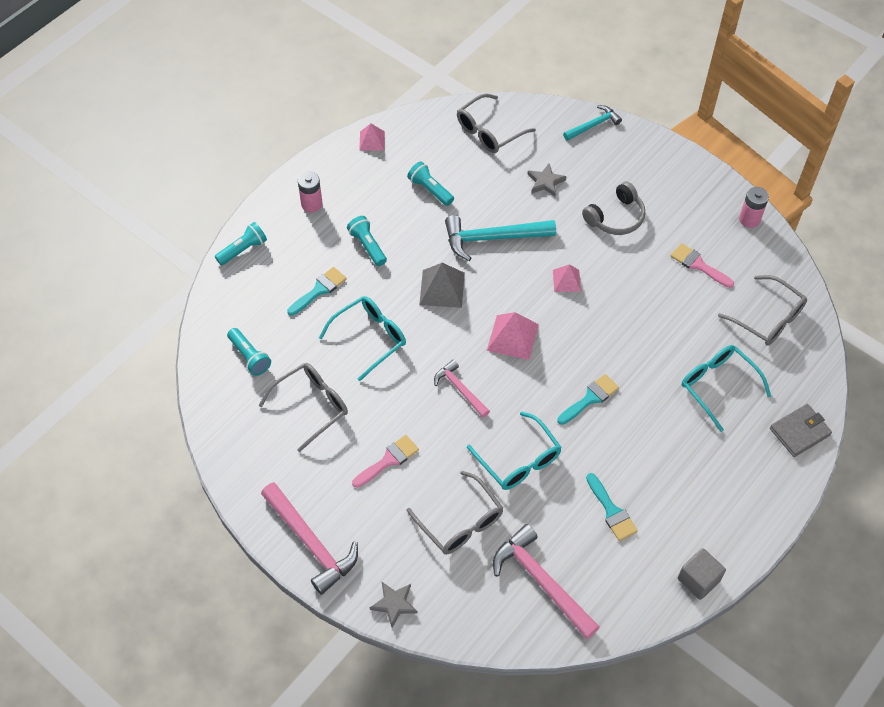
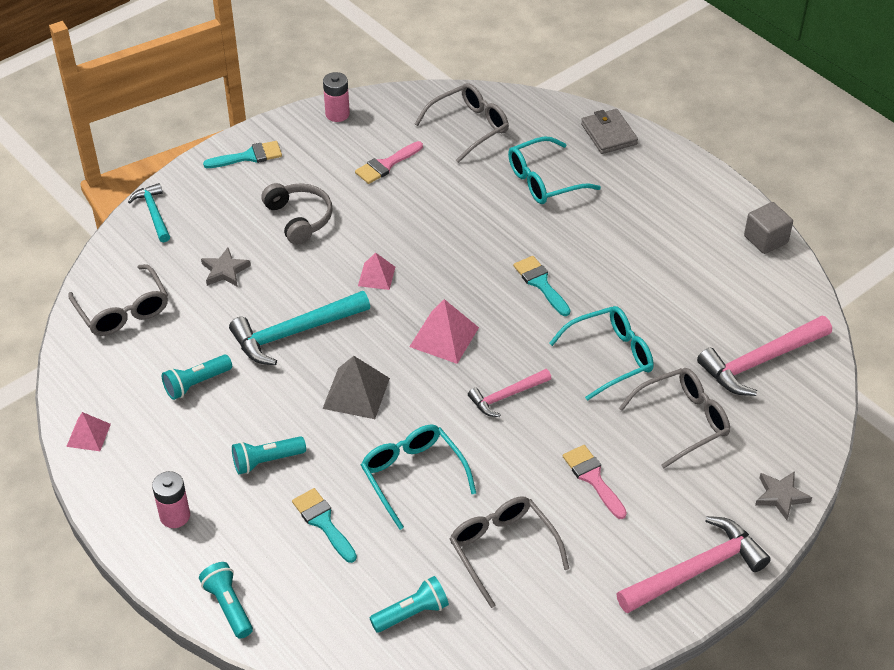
camera: 80 degrees left, 10 degrees down
(493, 238) = (294, 333): turquoise hammer -> turquoise hammer turned 60 degrees clockwise
(611, 511) = (682, 290): turquoise brush -> turquoise brush (249, 156)

